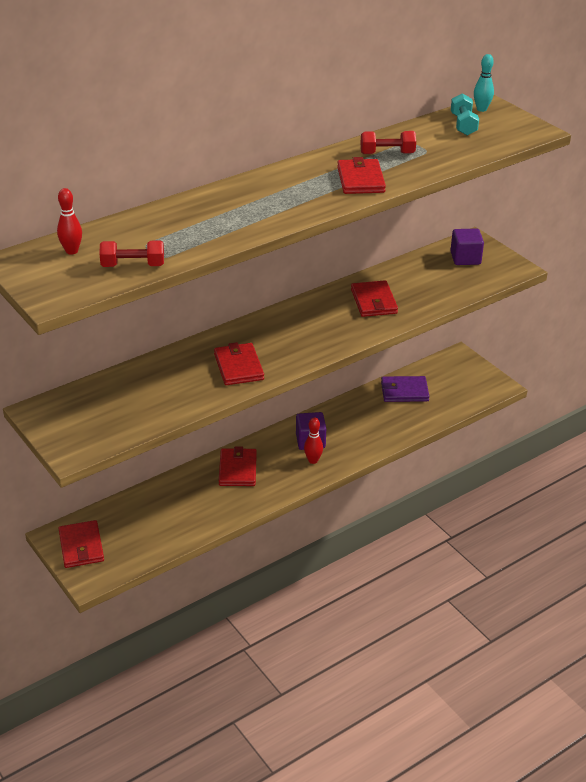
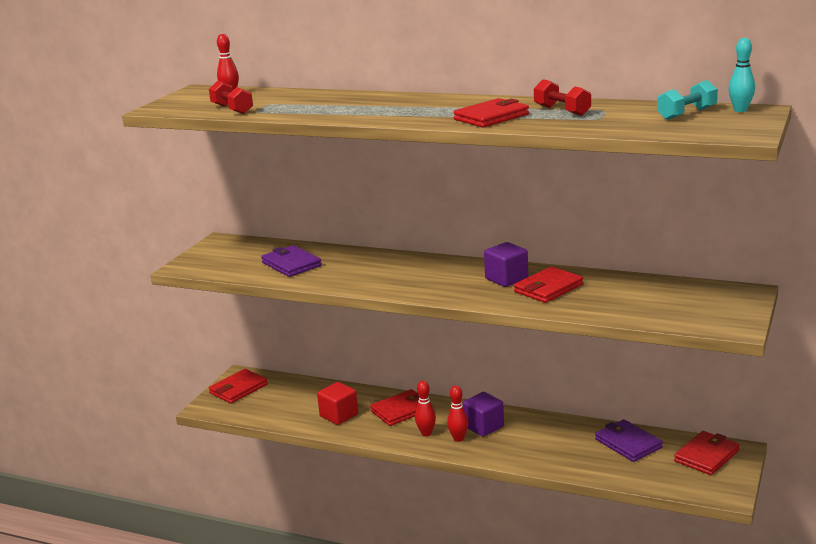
camera: 60 degrees right, 15 degrees down
(159, 392) = (291, 264): none -> purple wallet
(204, 506) = (339, 415): none -> red cube
(238, 367) = (363, 276): red wallet -> red wallet (706, 456)
(287, 472) = (426, 433): none -> red bowling pin
(465, 258) = (704, 299): purple cube -> purple cube (506, 279)

